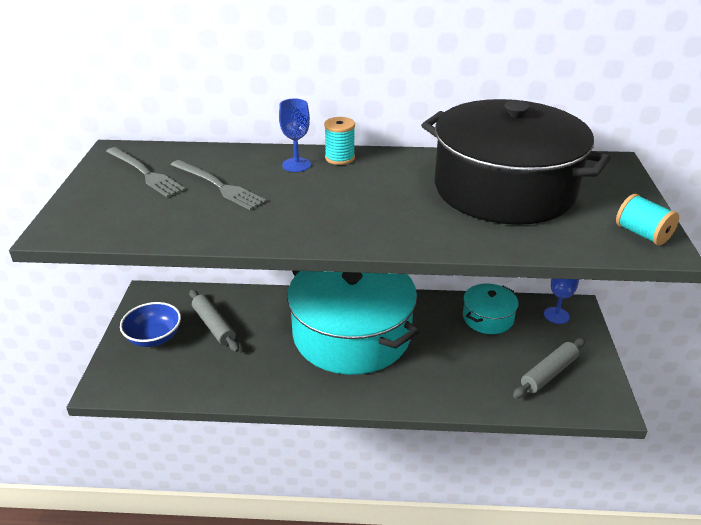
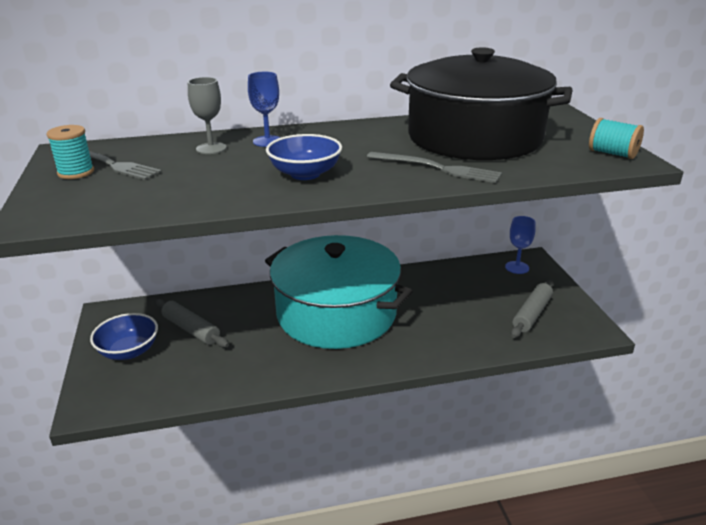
camera: 15 degrees left, 5 degrees down
(218, 186) = (196, 165): grey fork -> grey fork (437, 168)
(241, 166) = (211, 148): none -> grey goblet
(311, 212) = (305, 174): none -> blue bowl
(340, 158) = (307, 132): turquoise spool -> turquoise spool (76, 172)
(488, 318) = (458, 279): turquoise pot -> none

